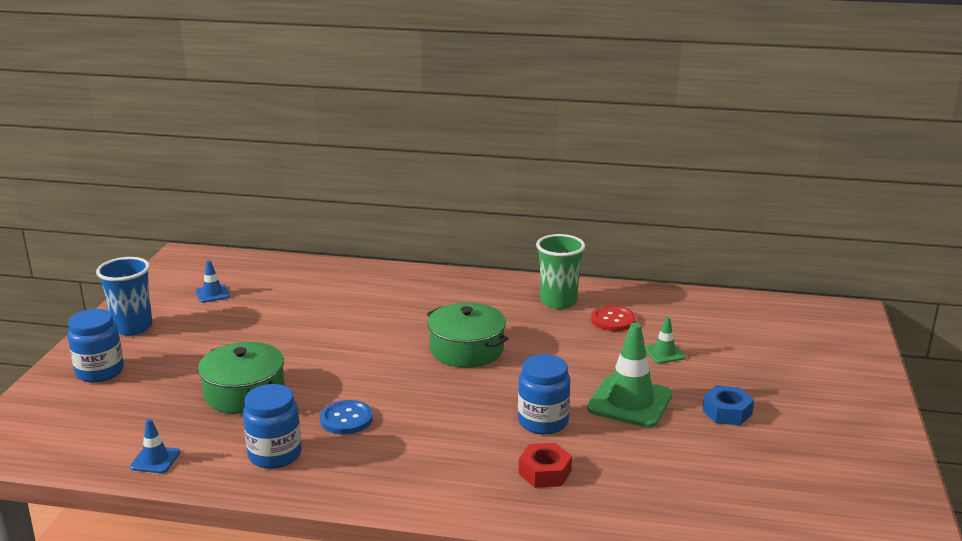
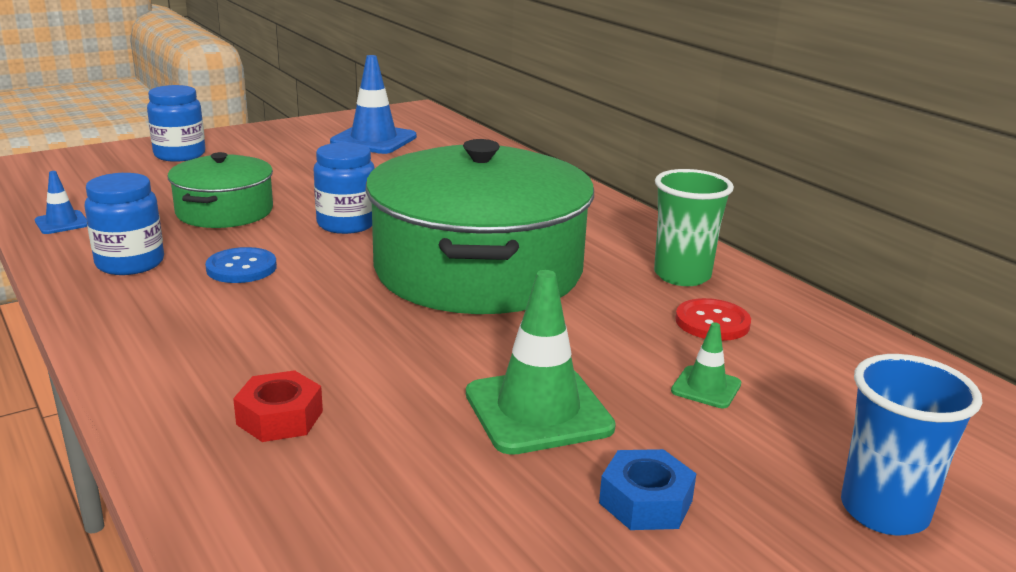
camera: 45 degrees right, 0 degrees up
(133, 327) = (268, 138): blue cup -> blue cup (884, 511)
(212, 294) = (373, 140): blue traffic cone -> blue traffic cone, size x2.00
(467, 349) = (478, 269): green pot -> green pot, size x1.96
(543, 422) = (395, 371): blue jar -> blue jar (346, 224)

